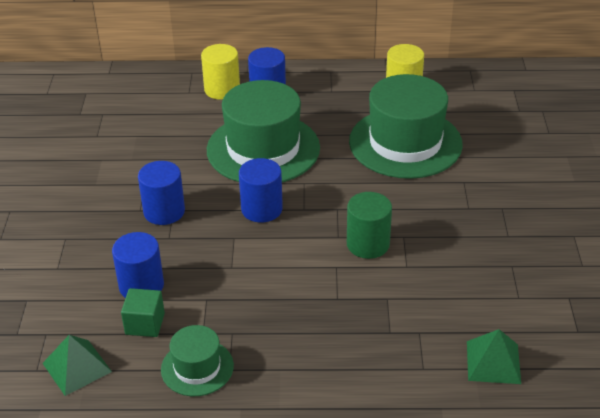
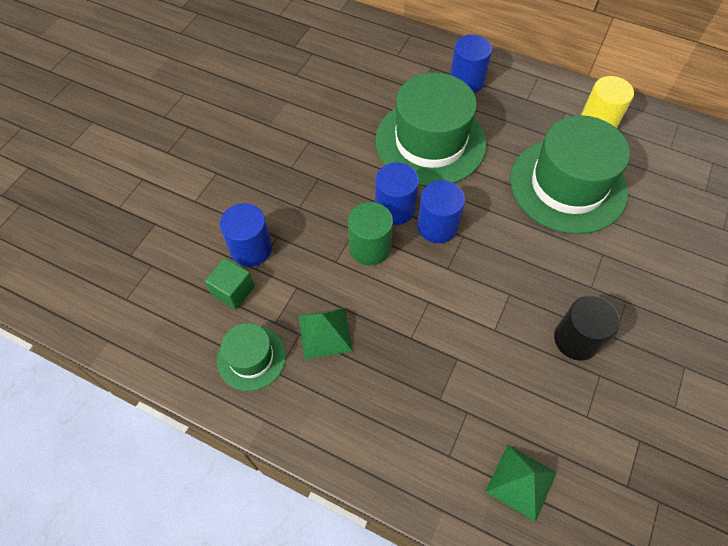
camera: 25 degrees right, 20 degrees up
(76, 367) = (157, 311): green pyramid -> green pyramid (325, 333)
(164, 211) = (310, 177): blue cylinder -> blue cylinder (437, 226)
(222, 89) = (427, 62): yellow cylinder -> none
(368, 244) = (471, 288): green cylinder -> green cylinder (369, 247)
(478, 248) = (576, 339): none -> black cylinder

